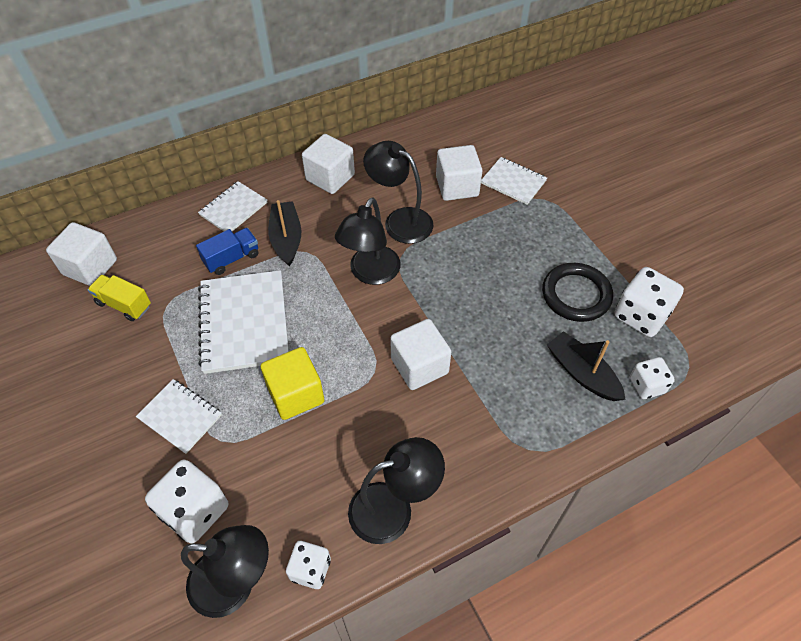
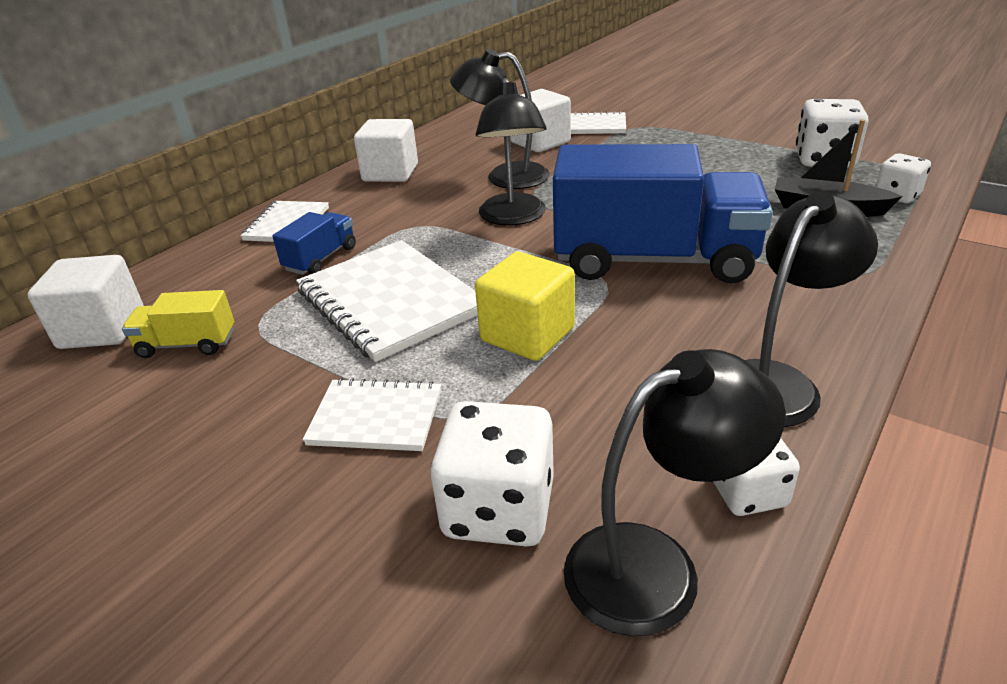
camera: 25 degrees left, 20 degrees down
(286, 239) = (380, 225): black boat -> none
(419, 366) = (653, 260): white cube -> blue truck
(576, 295) = (747, 167): black ring -> none

